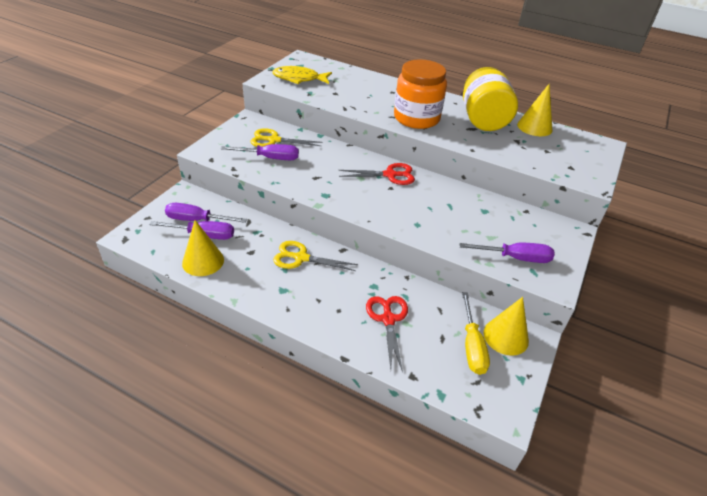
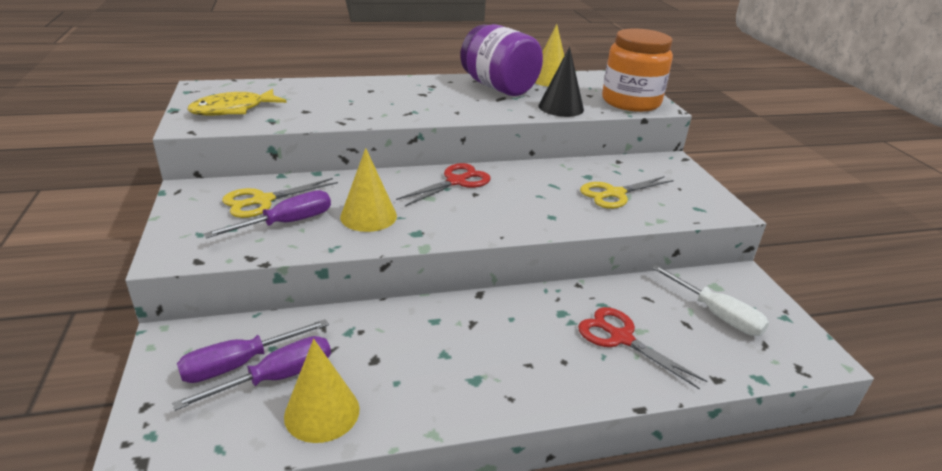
camera: 40 degrees left, 10 degrees down
(301, 258) = (446, 330): yellow scissors -> yellow scissors (614, 194)
(416, 118) = (435, 106): orange jar -> orange jar (631, 102)
(472, 346) = (716, 314): yellow screwdriver -> white screwdriver
(483, 119) = (498, 87): yellow jar -> purple jar
(505, 152) = (561, 107): none -> black cone
(506, 336) = (726, 288): yellow cone -> yellow cone (368, 216)
(515, 258) = (670, 204): purple screwdriver -> none

